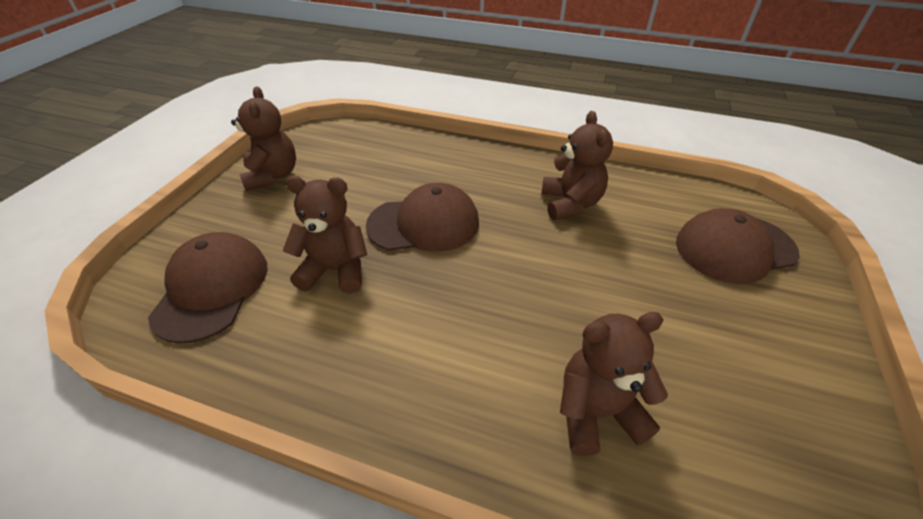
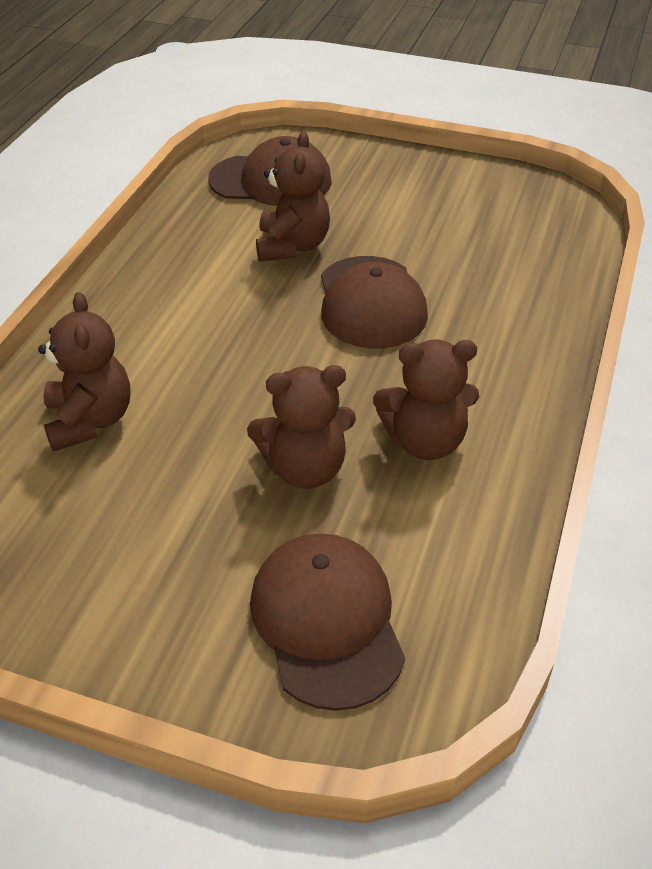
camera: 90 degrees right, 0 degrees up
(272, 176) = (455, 183): brown teddy bear -> brown teddy bear (305, 469)

